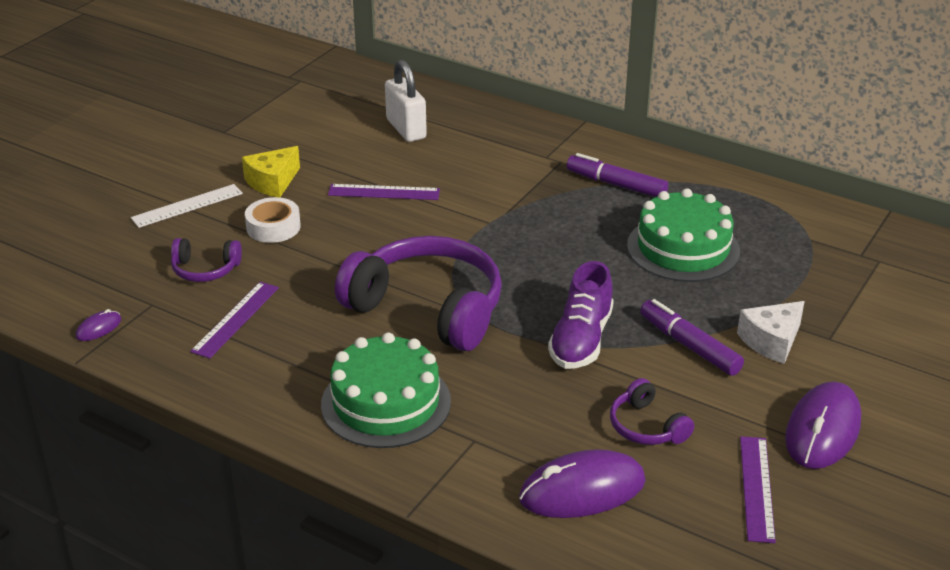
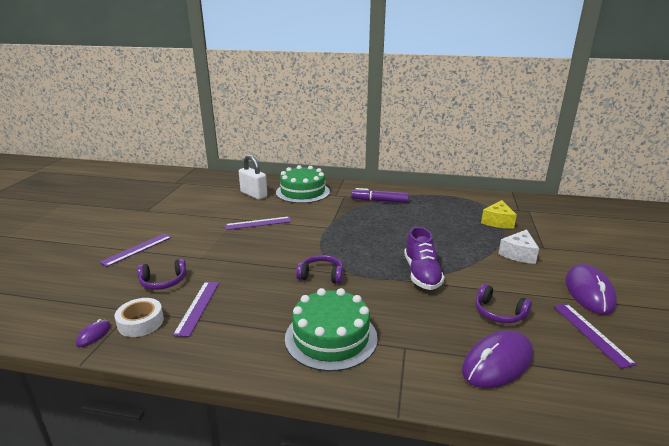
camera: 20 degrees left, 10 degrees down
(187, 205) = (137, 249): white ruler -> purple ruler
(272, 182) = (188, 229): yellow cheese -> yellow cheese (497, 222)
(273, 227) = (199, 251): white tape -> white tape (141, 322)
(428, 308) = (321, 275): purple headphones -> purple headphones, size x0.46
(683, 248) = (435, 221): green cake -> green cake (302, 192)
(689, 345) = (481, 265): purple marker -> none

